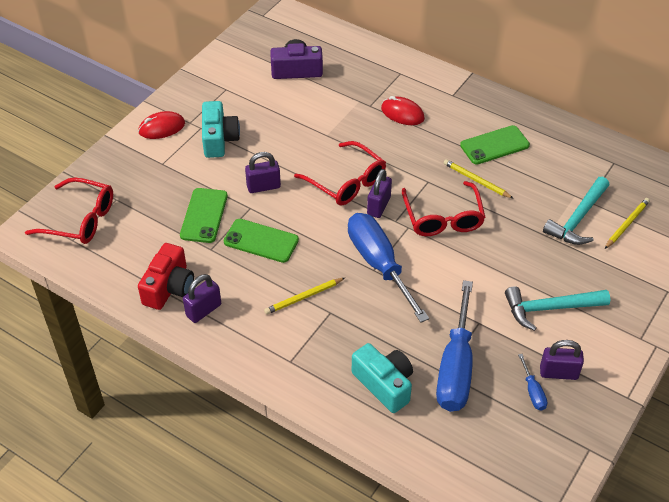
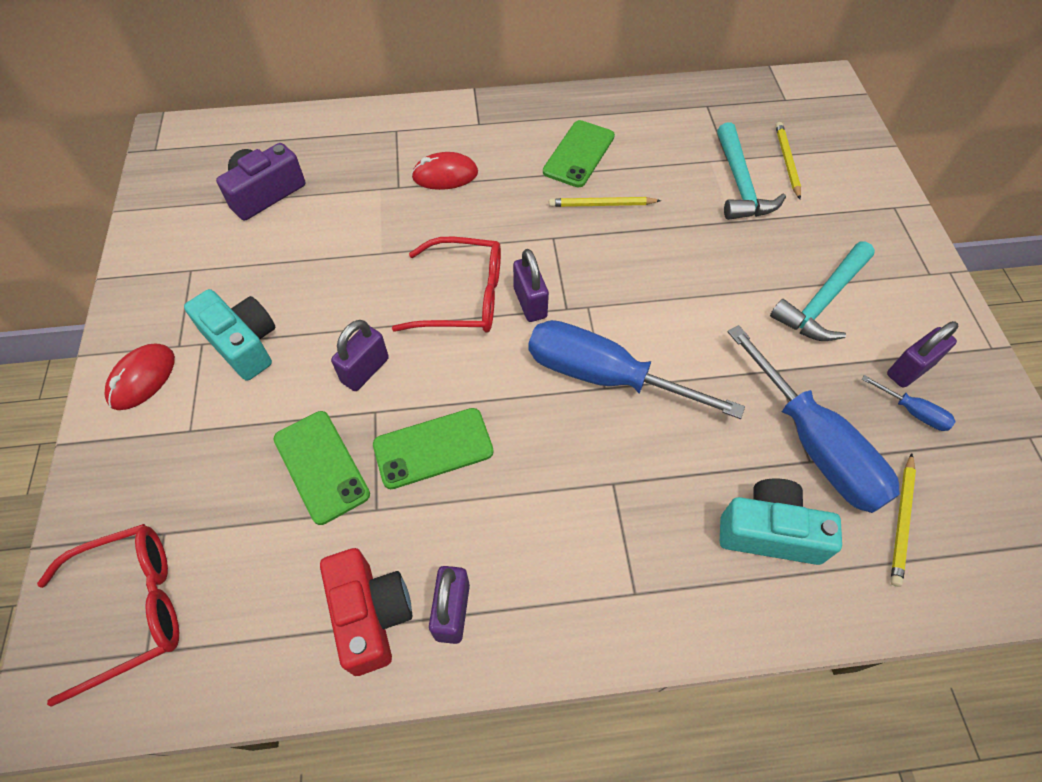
camera: 40 degrees left, 10 degrees up
(303, 297) = (562, 487): yellow pencil -> yellow pencil (901, 520)
(443, 217) = (612, 270): red glasses -> none

